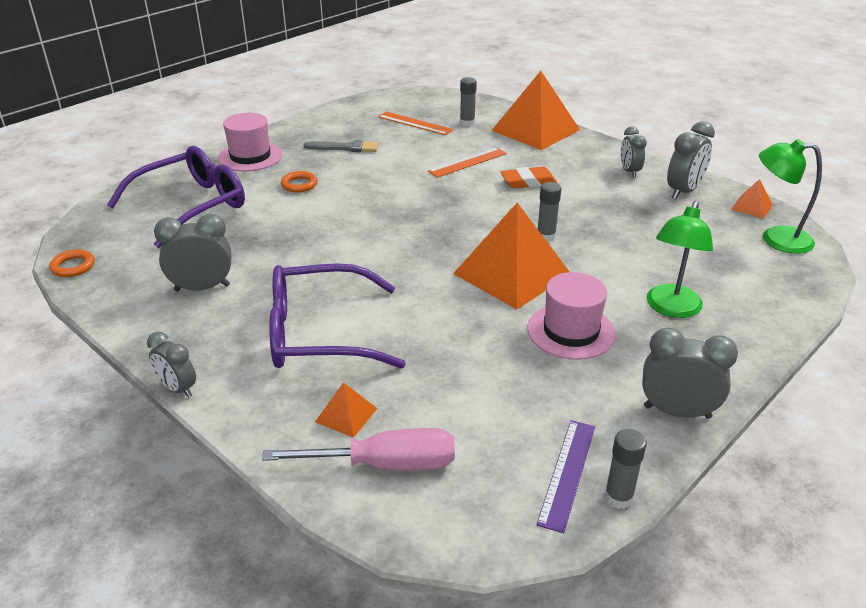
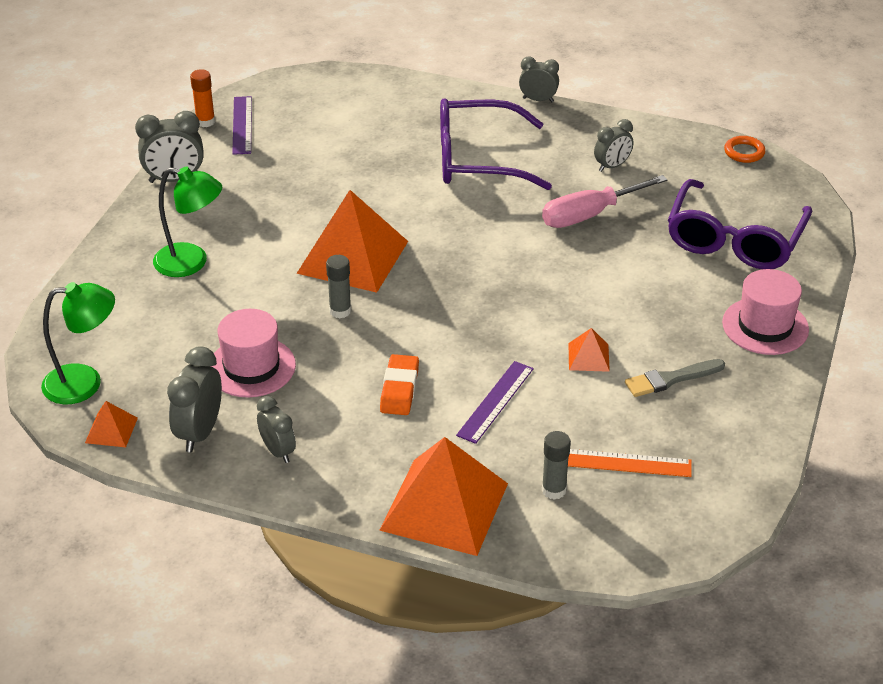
camera: 155 degrees right, 5 degrees up
(202, 288) = (612, 166): grey clock -> grey clock, size x0.66
(299, 184) = (659, 301): orange ring -> none
(319, 333) = (477, 159): purple glasses -> purple glasses turned 150 degrees counterclockwise
(346, 415) = (408, 116): orange pyramid -> orange pyramid (588, 357)
(384, 465) = (362, 99): pink screwdriver -> pink screwdriver (590, 214)
(468, 162) = (495, 401): orange ruler -> purple ruler
(528, 182) = (399, 389): orange eraser -> orange eraser turned 45 degrees counterclockwise
(571, 331) = (275, 217): pink hat -> pink hat (251, 367)
(618, 497) = (205, 122): grey glue stick -> orange glue stick
(671, 308) = (191, 263): green lamp -> green lamp turned 105 degrees clockwise

